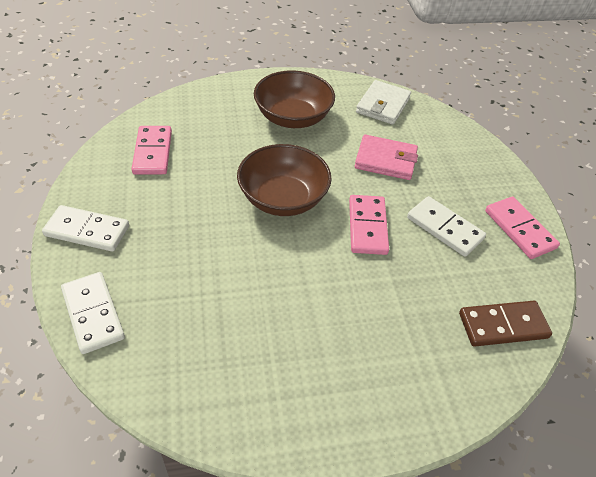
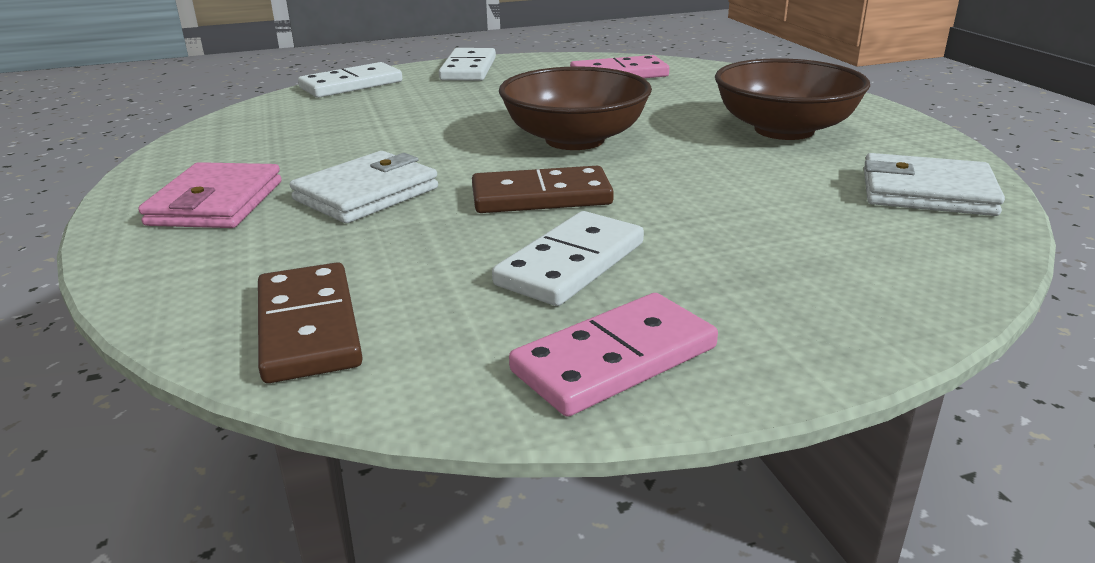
camera: 85 degrees right, 20 degrees down
(351, 303) = (366, 194): none -> white wallet
(368, 227) = (541, 197): pink domino -> brown domino
(385, 160) = (739, 202): pink wallet -> pink wallet (216, 203)

